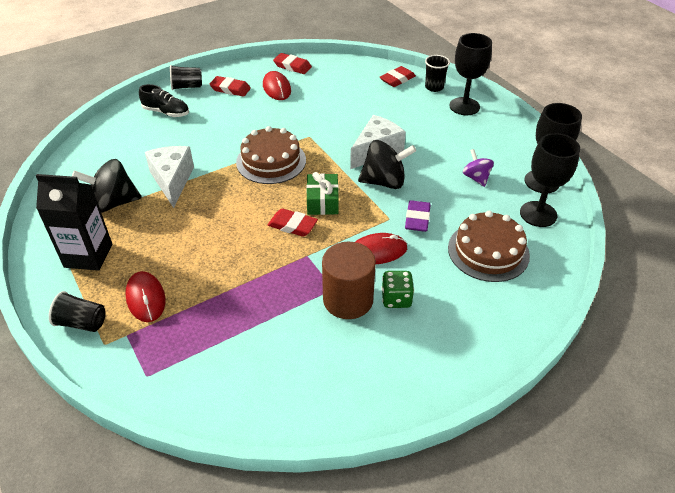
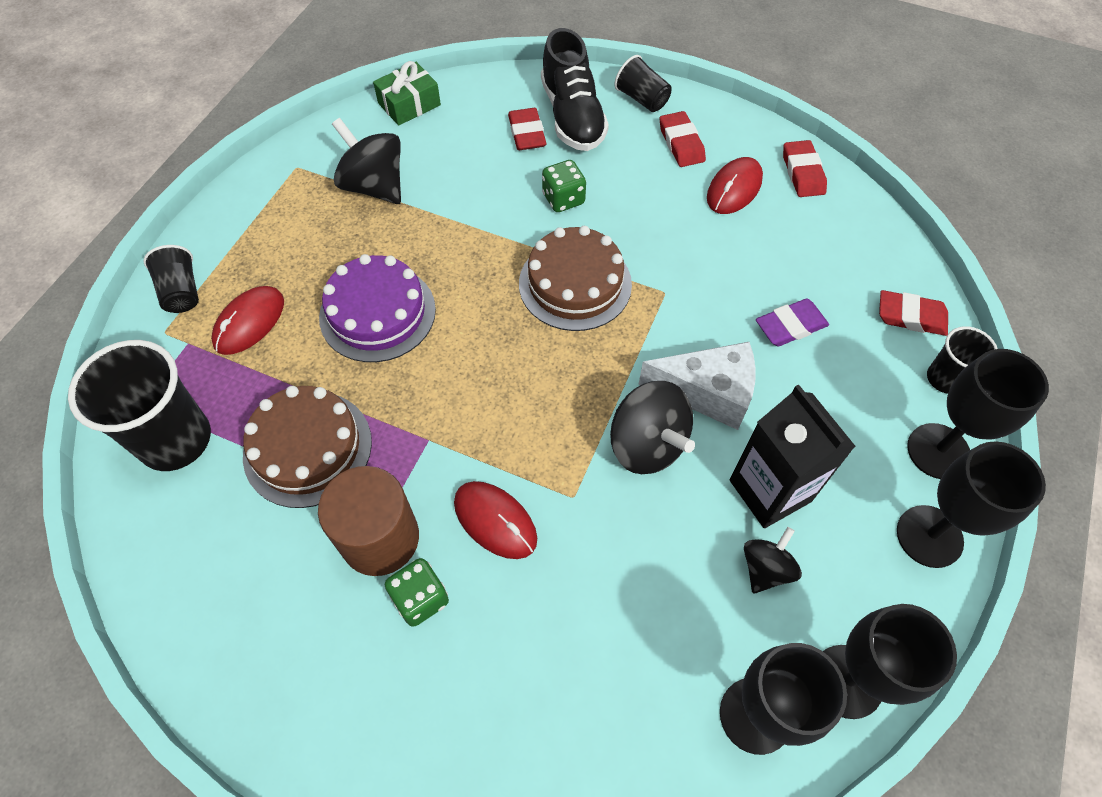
camera: 55 degrees right, 15 degrees up
(88, 255) = (278, 225): black carton -> black carton (770, 490)
(166, 112) = (572, 116): black shoe -> black shoe, size x1.54
(172, 181) = (454, 211): white cheese -> none
(193, 368) = (175, 440): none -> black cup
(204, 240) = (377, 313): none -> purple cake
(215, 140) = (563, 199): none -> green dice
(292, 225) = (471, 388): red eraser -> red eraser (527, 133)
(322, 201) = (543, 393): green gift -> green gift (409, 104)
(417, 219) = (601, 535): purple eraser -> purple eraser (790, 326)
(476, 178) = (765, 568): purple spinning top -> black spinning top
(488, 251) = (605, 678): brown cake -> brown cake (307, 448)
(498, 128) = (929, 536): none -> black goblet

